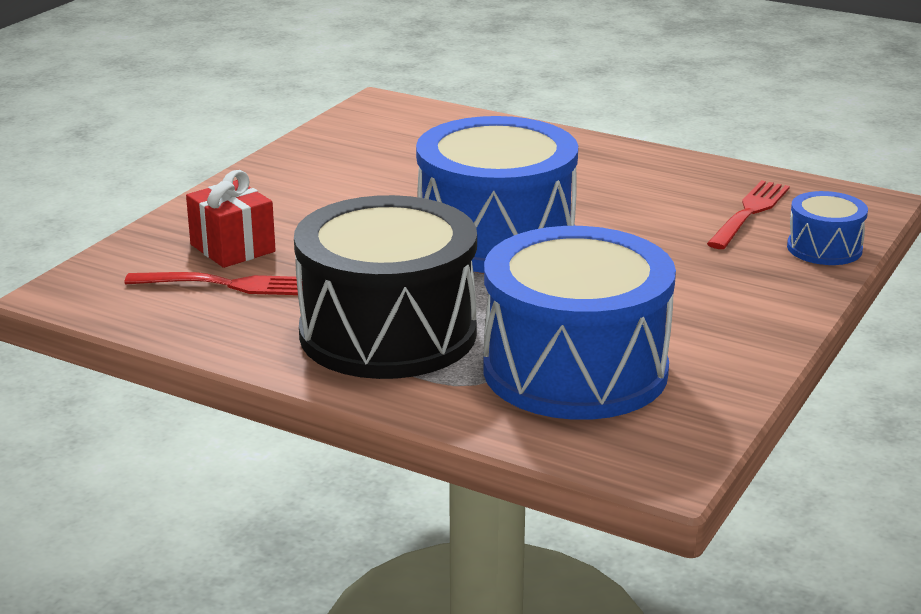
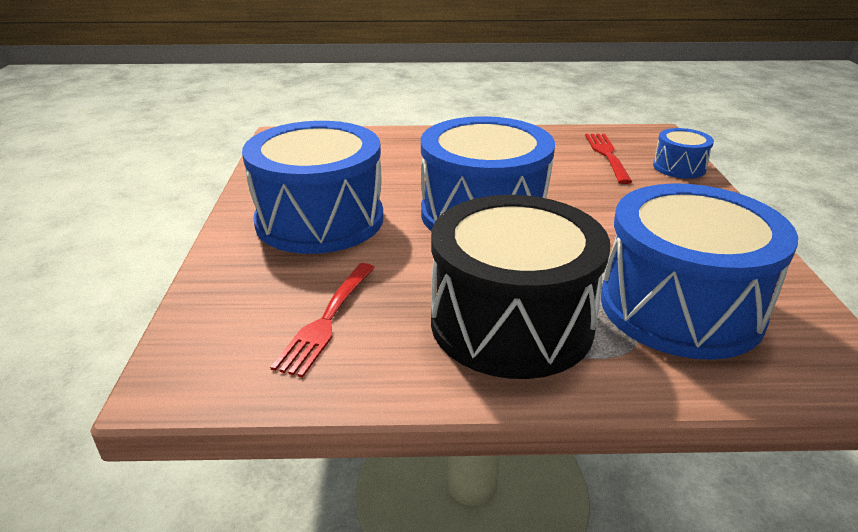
camera: 30 degrees left, 5 degrees up
(228, 285) = (327, 320): red fork -> red fork turned 135 degrees clockwise
(232, 248) = (292, 282): red gift -> none
(319, 201) = (320, 220): none -> blue drum

